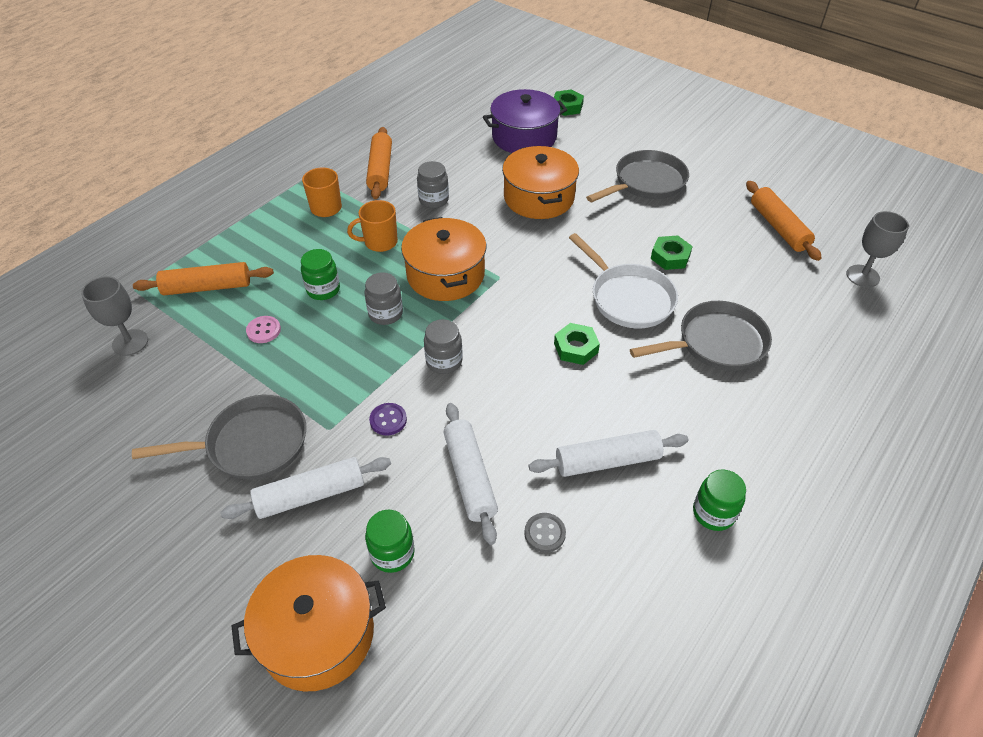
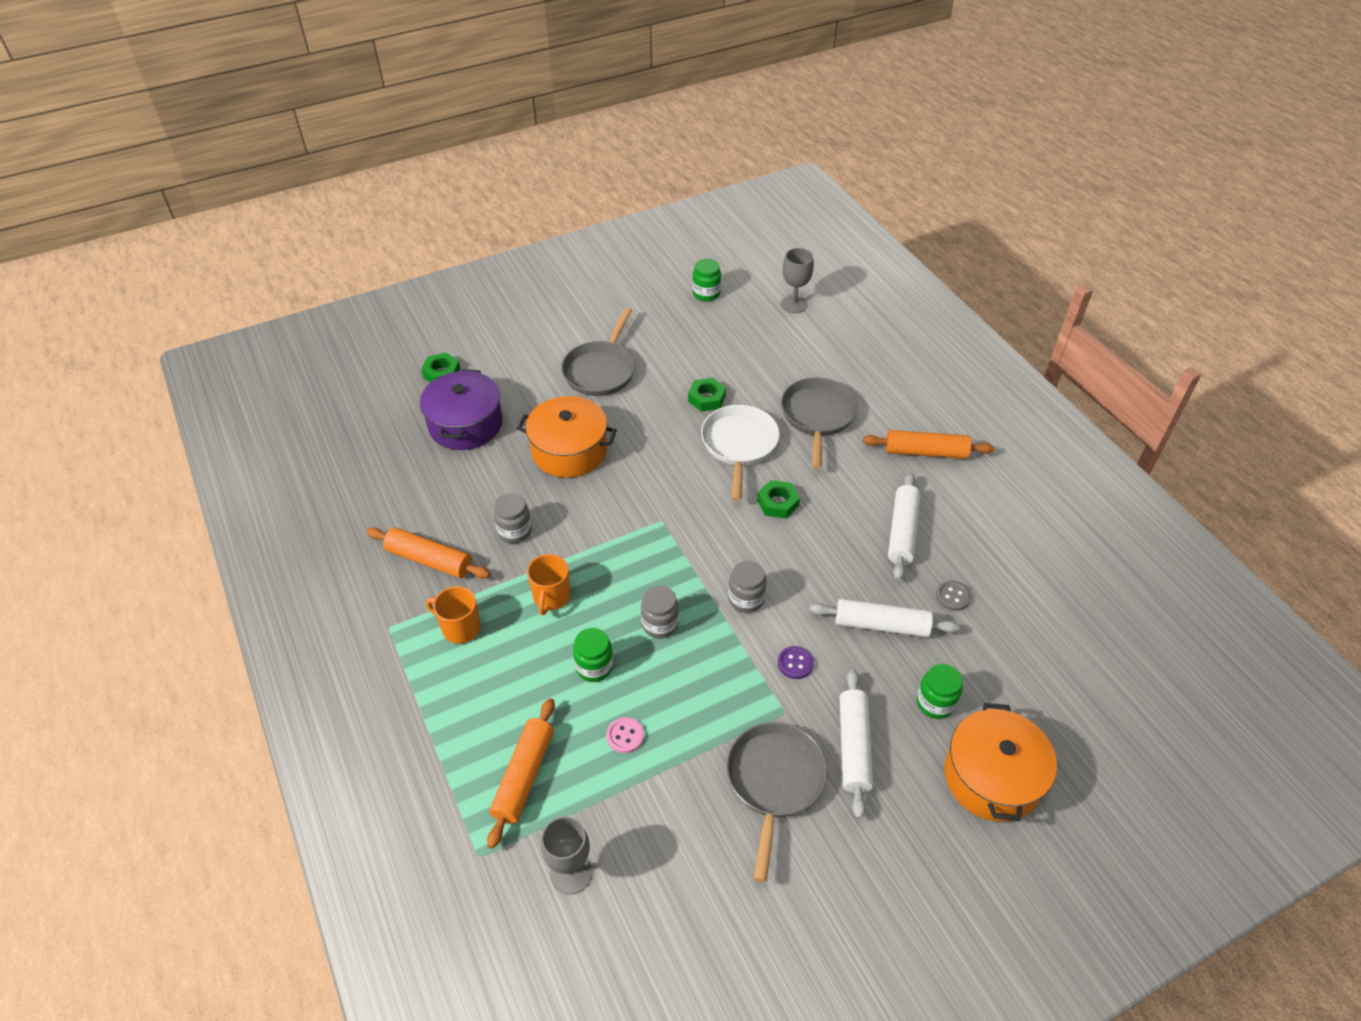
camera: 65 degrees left, 0 degrees up
(445, 275) = (633, 560): orange pot -> none
(628, 298) = (739, 445): white pan -> white pan turned 75 degrees counterclockwise
(646, 183) = (601, 370): grey pan -> grey pan turned 150 degrees counterclockwise
(713, 513) = (971, 492): green jar -> green jar (706, 294)
(778, 227) = (713, 320): orange rolling pin -> orange rolling pin (926, 452)

